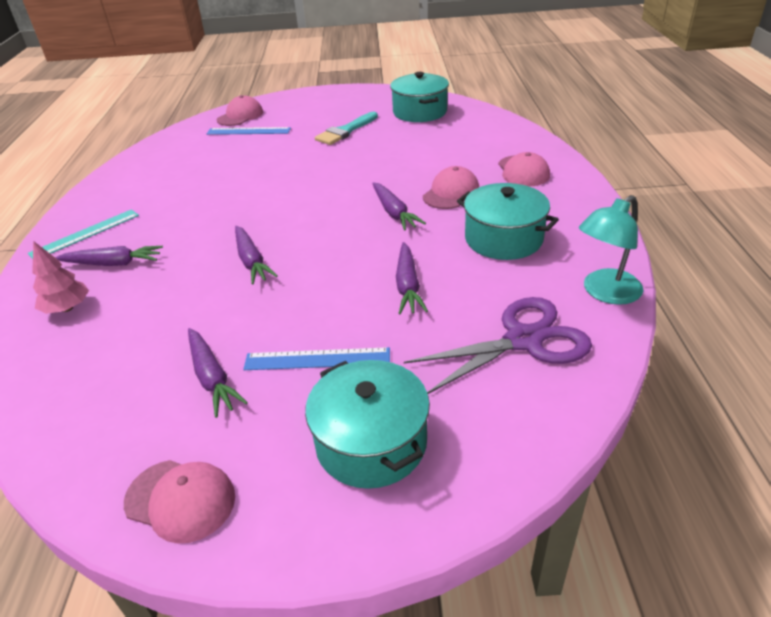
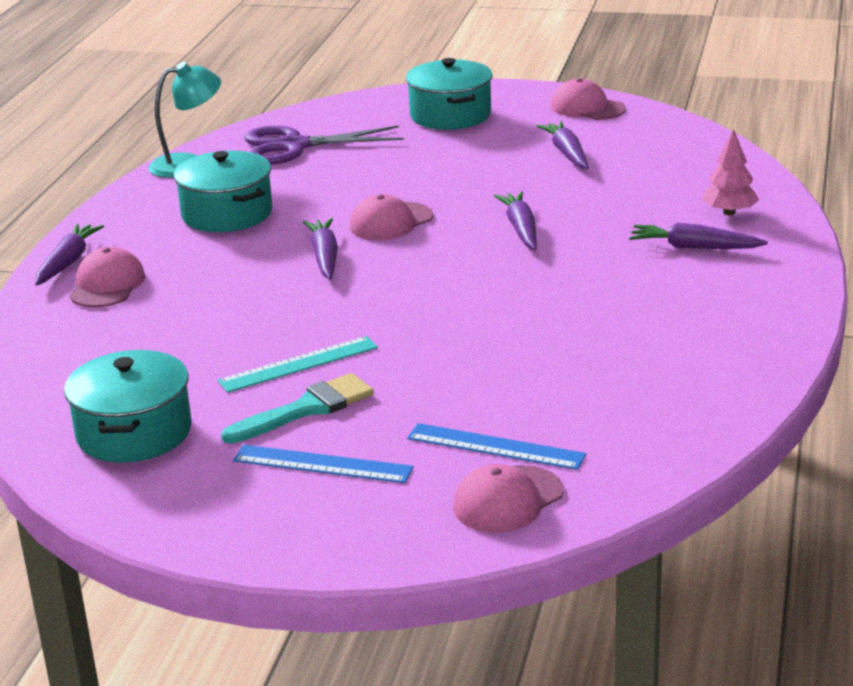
camera: 165 degrees left, 10 degrees down
(85, 234) = (751, 288): turquoise ruler -> turquoise ruler (298, 364)
(317, 359) = (473, 154): blue ruler -> blue ruler (322, 464)
(408, 285) = (362, 189): purple carrot -> purple carrot (68, 262)
(451, 193) = (232, 270): pink cap -> pink cap (391, 222)

